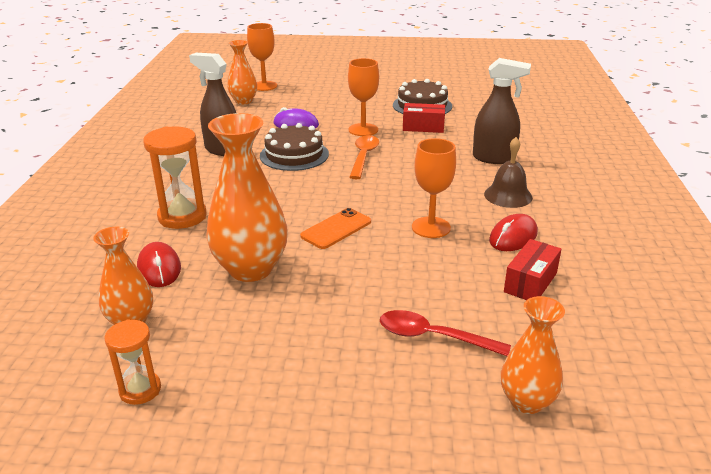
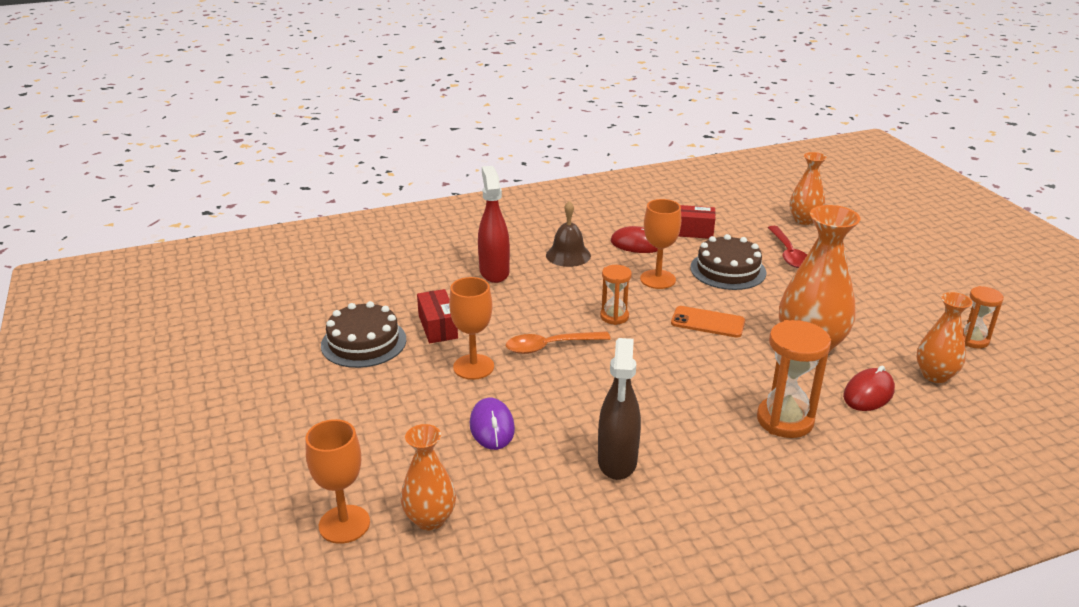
camera: 115 degrees left, 0 degrees up
(294, 155) = (583, 396): brown cake -> brown cake (728, 270)
(383, 190) = (614, 317): none -> orange hourglass
(494, 158) = (494, 272): brown spray bottle -> red spray bottle

